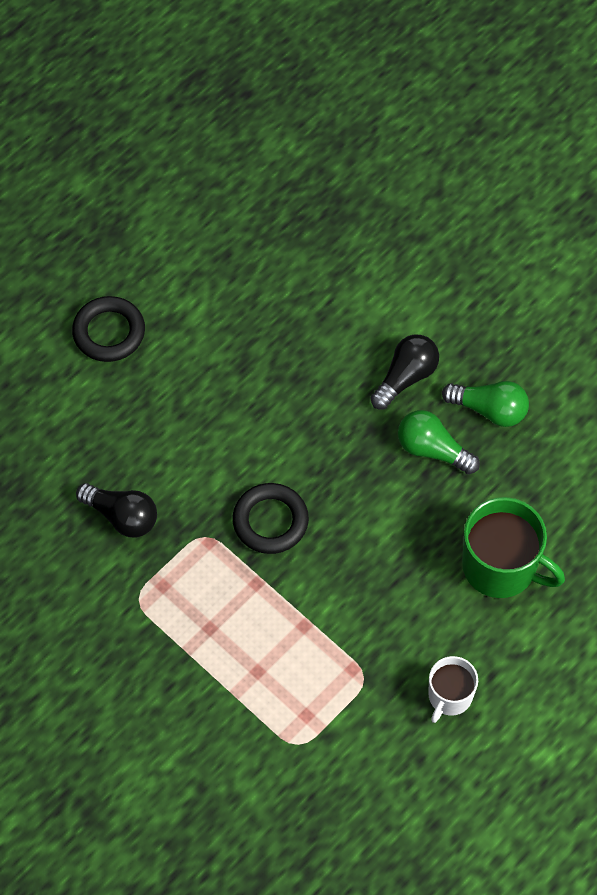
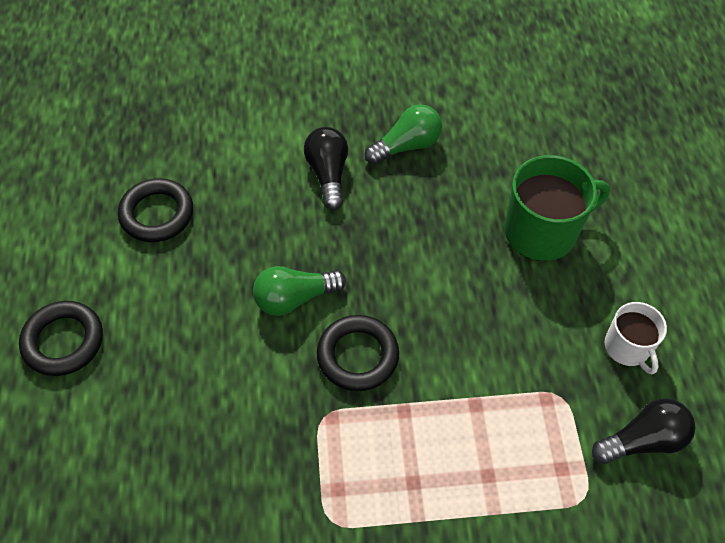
camera: 50 degrees left, 5 degrees down
(122, 516) = (239, 470): black light bulb -> black light bulb (642, 440)
(258, 296) = (157, 214): none -> black ring
(432, 450) = (404, 202): green light bulb -> green light bulb (294, 298)

